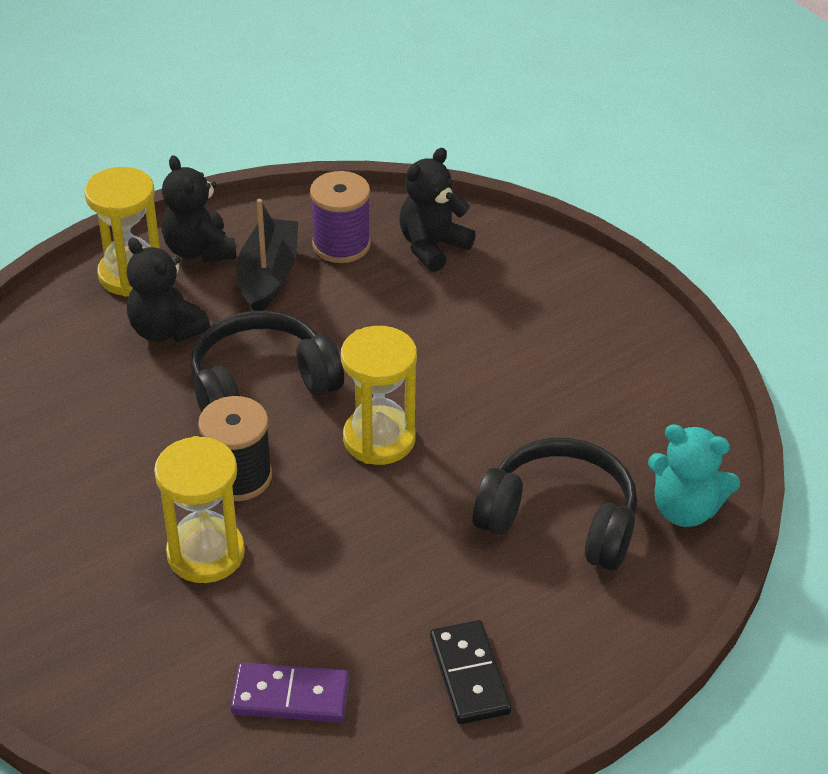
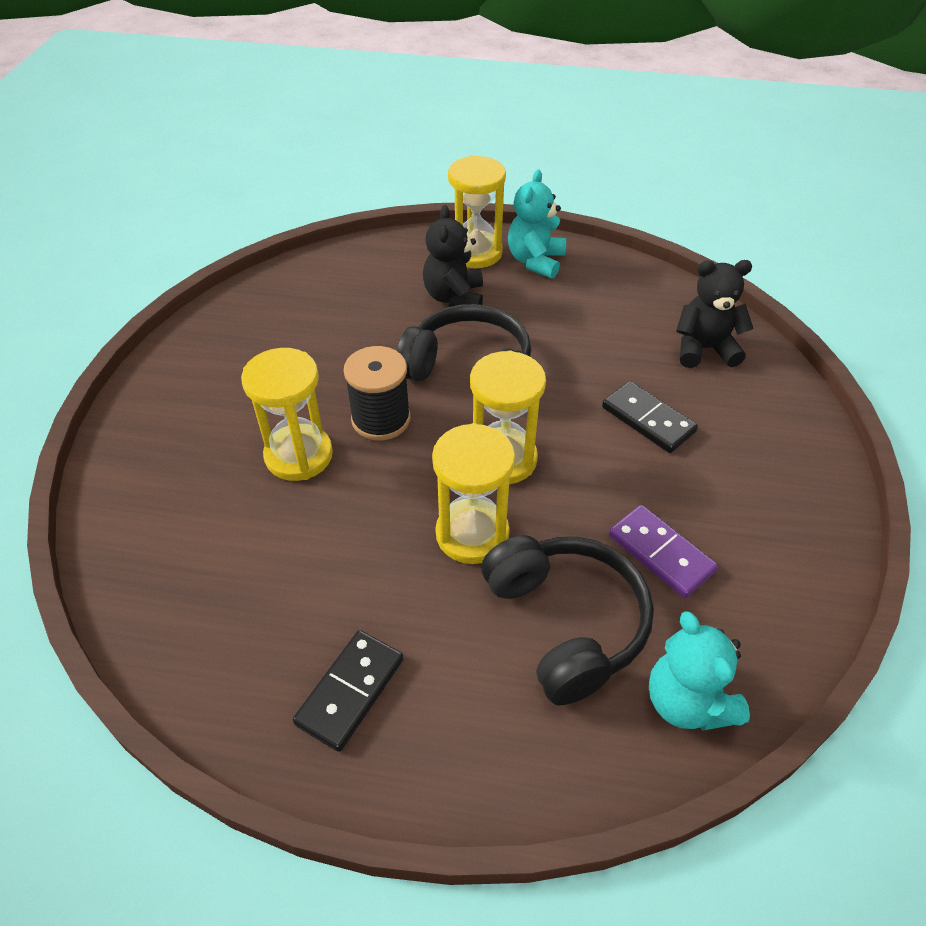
camera: 45 degrees right, 5 degrees up
(199, 250) = (535, 261): black teddy bear -> turquoise teddy bear
(268, 276) = (560, 302): black boat -> none
(290, 696) = (222, 597): purple domino -> purple domino (661, 553)
(341, 245) = (636, 310): purple spool -> none
(423, 510) = (472, 534): none -> yellow hourglass
(453, 334) = (648, 420): none -> black domino

